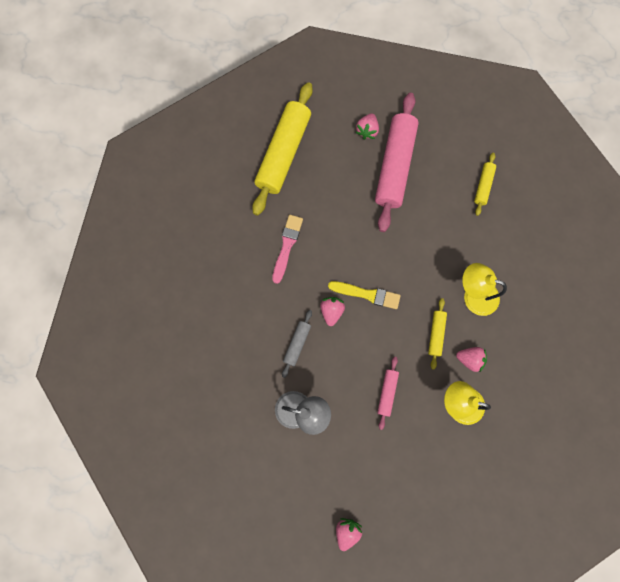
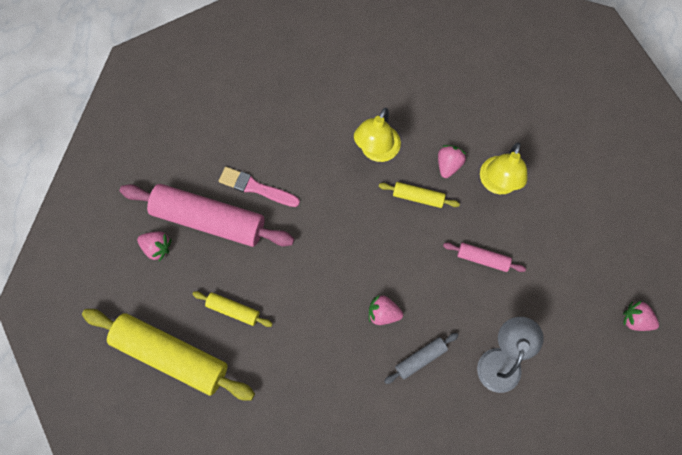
camera: 85 degrees left, 5 degrees down
(287, 246) = (296, 361): pink brush -> pink brush (256, 187)
(297, 344) = (420, 358): grey rolling pin -> grey rolling pin turned 60 degrees counterclockwise
(367, 294) = (366, 269): yellow brush -> none
(483, 186) = (247, 123): yellow rolling pin -> yellow rolling pin (233, 310)

